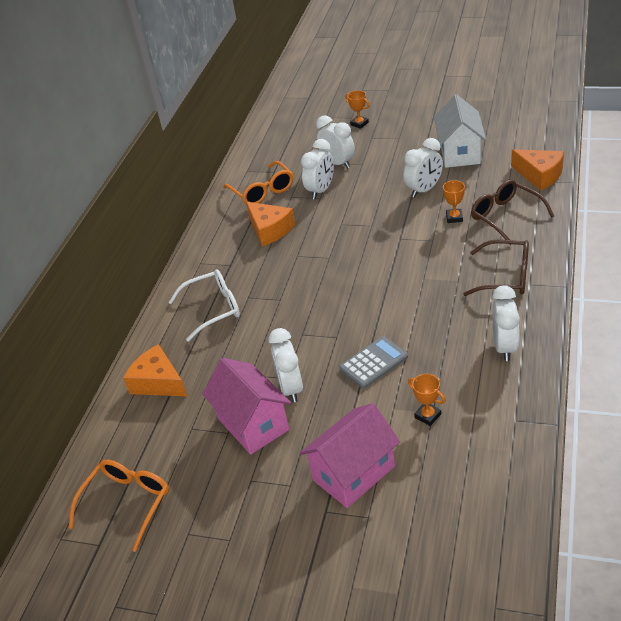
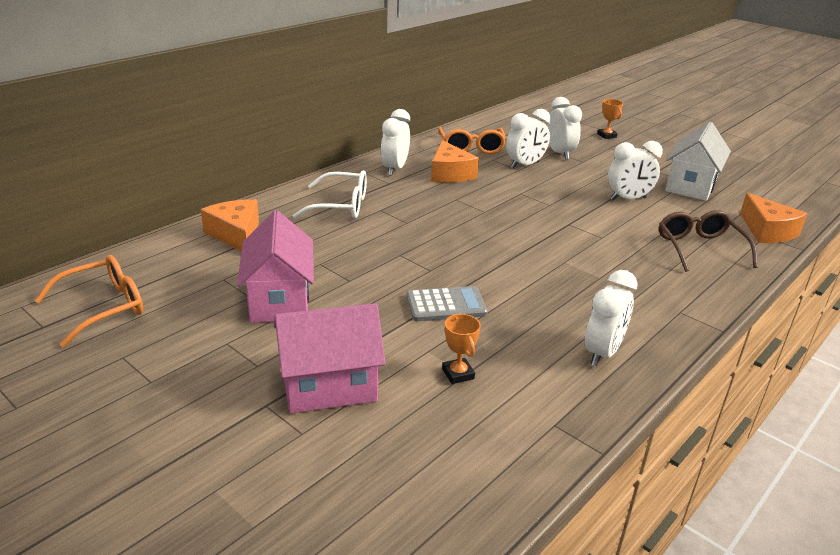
camera: 20 degrees right, 10 degrees down
(291, 388) = (345, 289): white clock -> white clock (394, 169)
(454, 218) = (641, 229): orange trophy -> none
(506, 276) = (657, 295): brown glasses -> none

